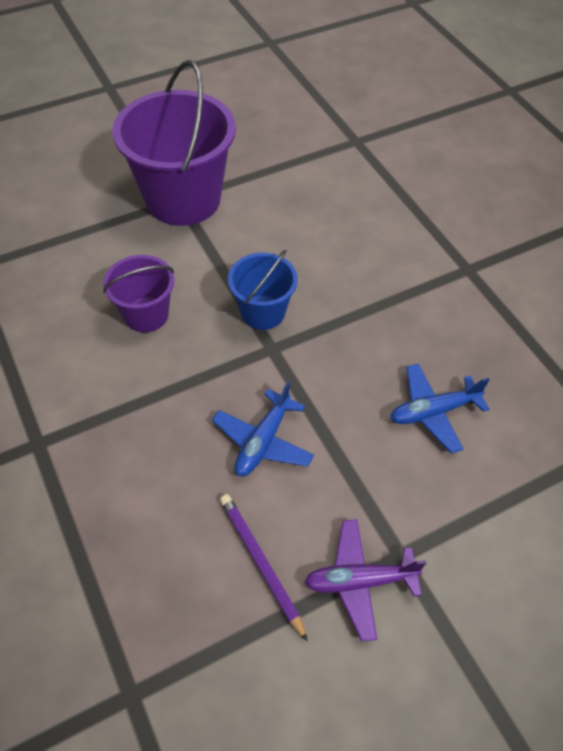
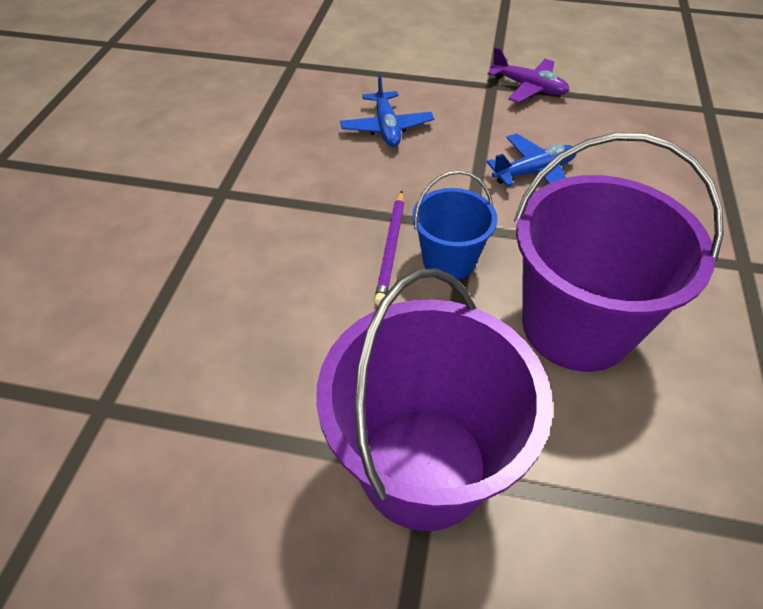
camera: 140 degrees left, 5 degrees down
(146, 314) = (576, 326): purple bucket -> purple bucket, size x1.89
(260, 564) = (587, 119): purple pencil -> purple pencil (391, 249)
(433, 412) = (386, 127): blue plane -> blue plane turned 60 degrees clockwise

